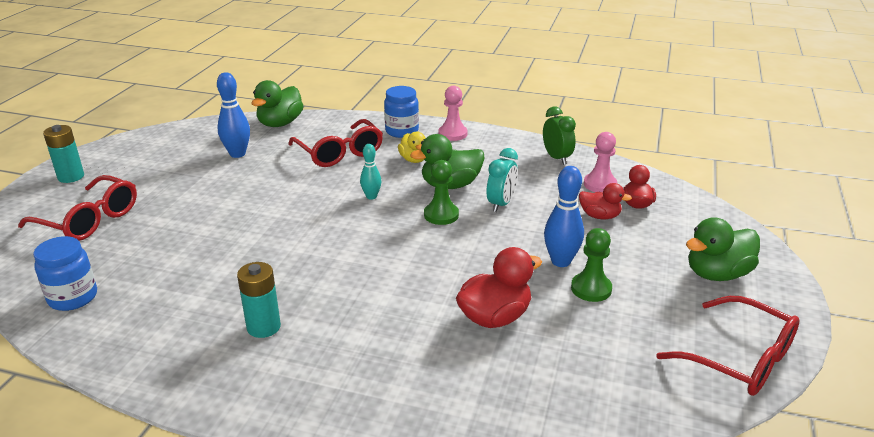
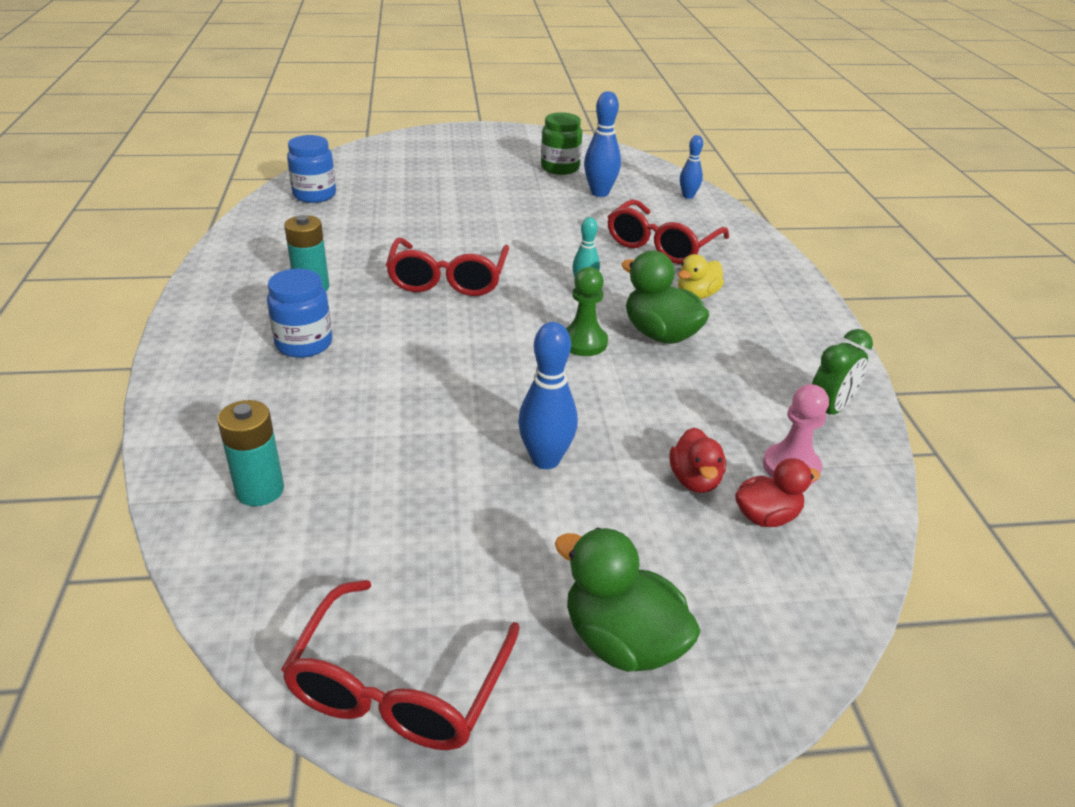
camera: 65 degrees right, 5 degrees up
(71, 177) = (488, 138): turquoise battery -> turquoise battery (260, 490)
(89, 220) = (427, 166): red glasses -> red glasses (448, 280)
(175, 159) = (560, 168): none -> green jar
(280, 123) = (688, 196): green duck -> blue bowling pin
(402, 131) = (759, 271): blue jar -> blue jar (304, 344)
(453, 134) = (796, 308): pink pawn -> none
(495, 317) = (392, 425): red duck -> none
(501, 204) = (649, 383): turquoise clock -> none
(591, 289) = (496, 498): green pawn -> none

